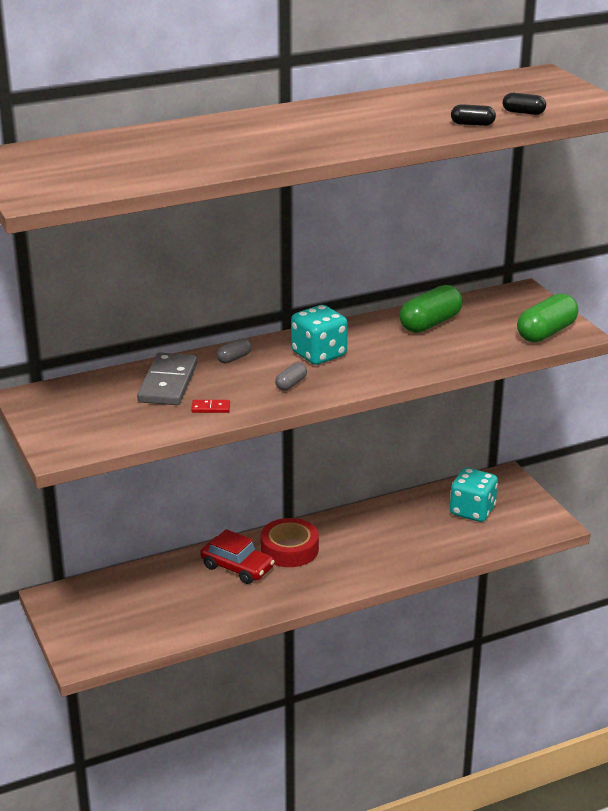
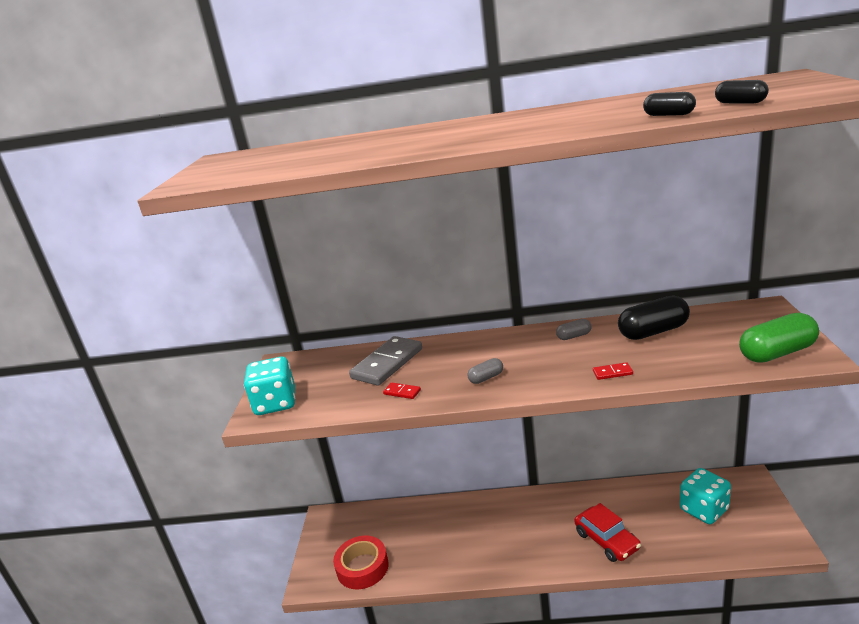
camera: 30 degrees right, 5 degrees down
(234, 358) = (455, 347): grey capsule -> grey capsule (574, 336)
(237, 567) = (471, 522): red car -> red car (607, 540)
(289, 549) = (521, 514): red tape -> red tape (362, 567)
(319, 354) = (530, 351): turquoise dice -> turquoise dice (276, 403)
(412, 365) = (612, 373): none -> red domino
(430, 323) = (653, 332): green capsule -> black capsule

